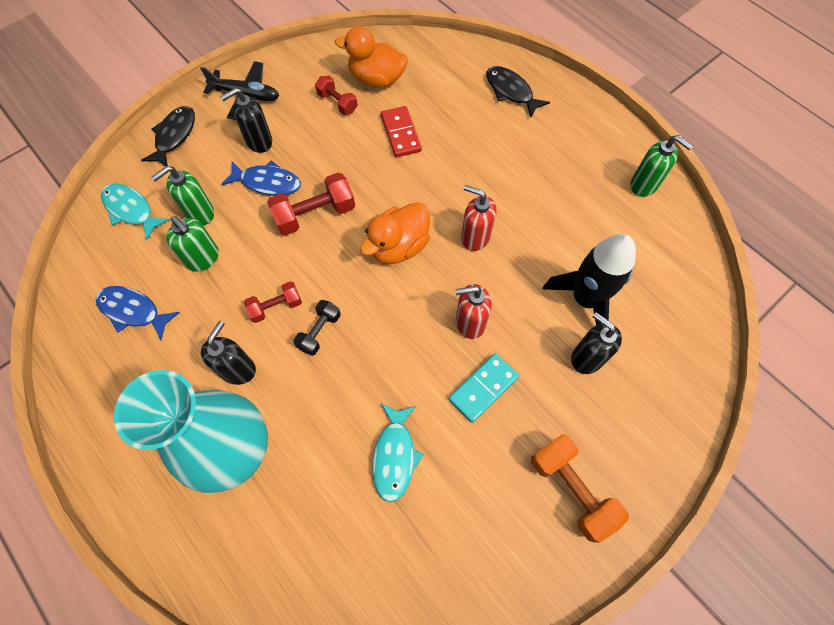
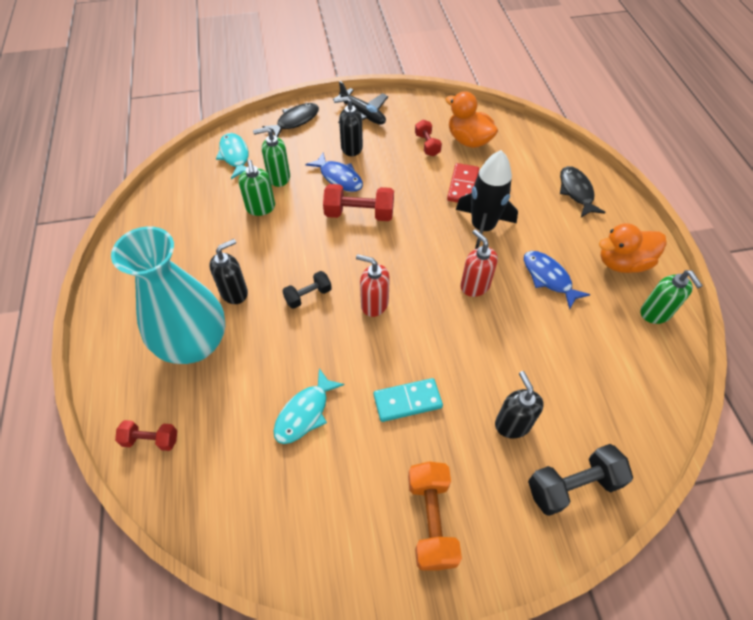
camera: 30 degrees right, 10 degrees down
(133, 311) = (192, 220): blue fish -> blue fish (548, 278)
(276, 307) = (289, 263): red dumbbell -> red dumbbell (151, 440)
(398, 246) = (408, 264): orange duck -> orange duck (622, 263)
(470, 322) = (428, 346): red soap dispenser -> red soap dispenser (374, 304)
(585, 299) = (541, 377): black rocket -> black rocket (482, 228)
(666, 386) = (573, 485): none -> black dumbbell

